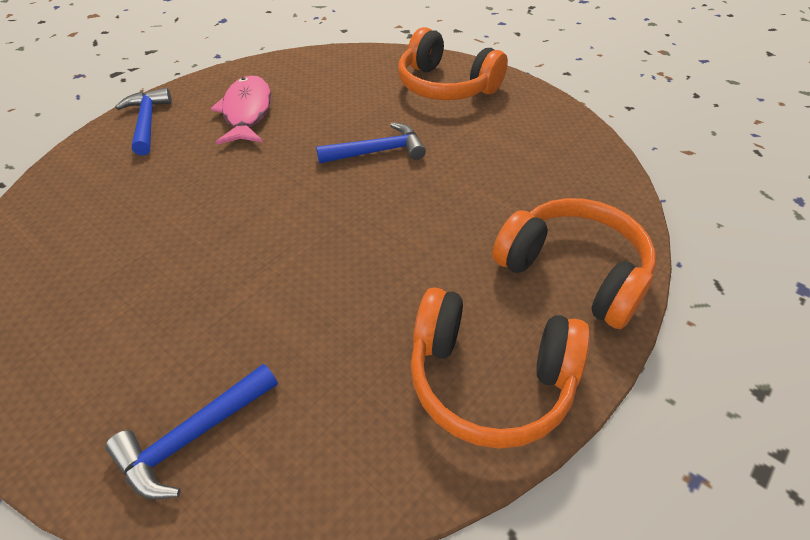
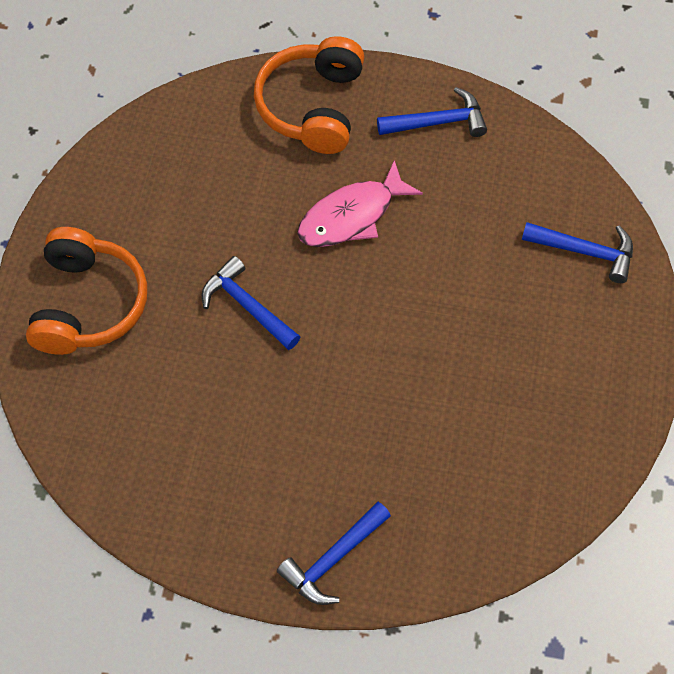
camera: 120 degrees left, 15 degrees up
(247, 112) = (254, 471): pink fish -> pink fish (351, 216)
(489, 379) = (438, 122): orange headphones -> blue hammer

